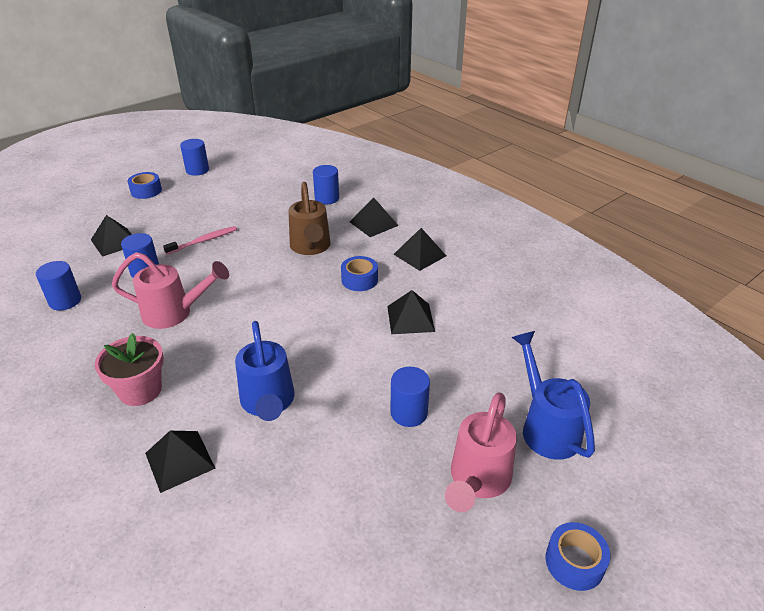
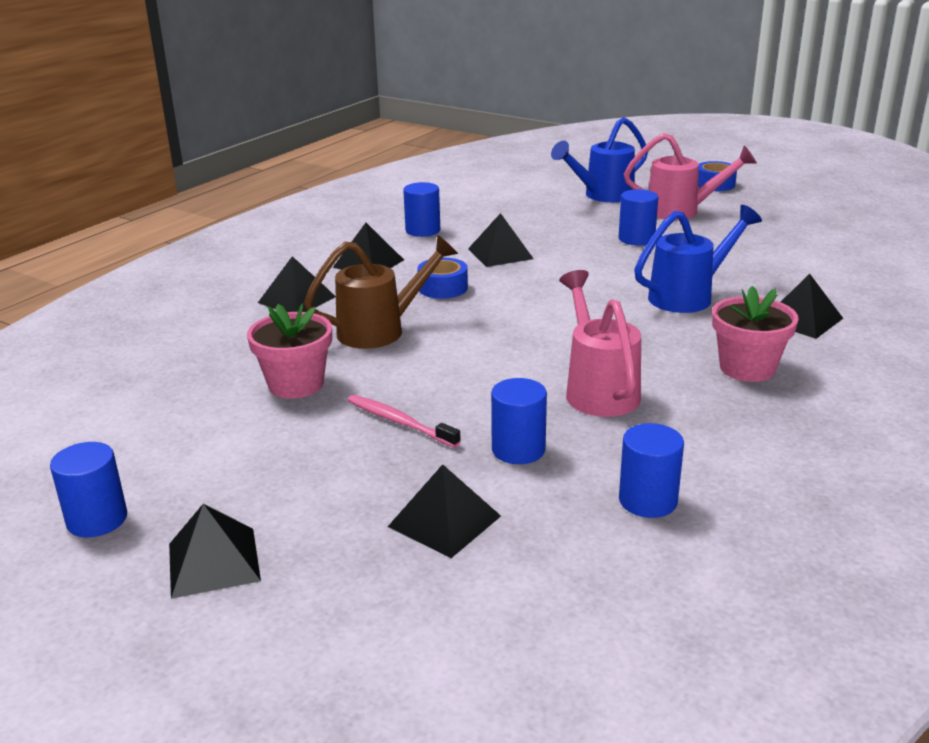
camera: 105 degrees left, 10 degrees down
(146, 191) = (213, 562): blue tape -> black pyramid
(267, 216) = (296, 384): none -> pink flower pot
(327, 198) = (222, 345): blue cylinder -> blue cylinder (423, 230)

